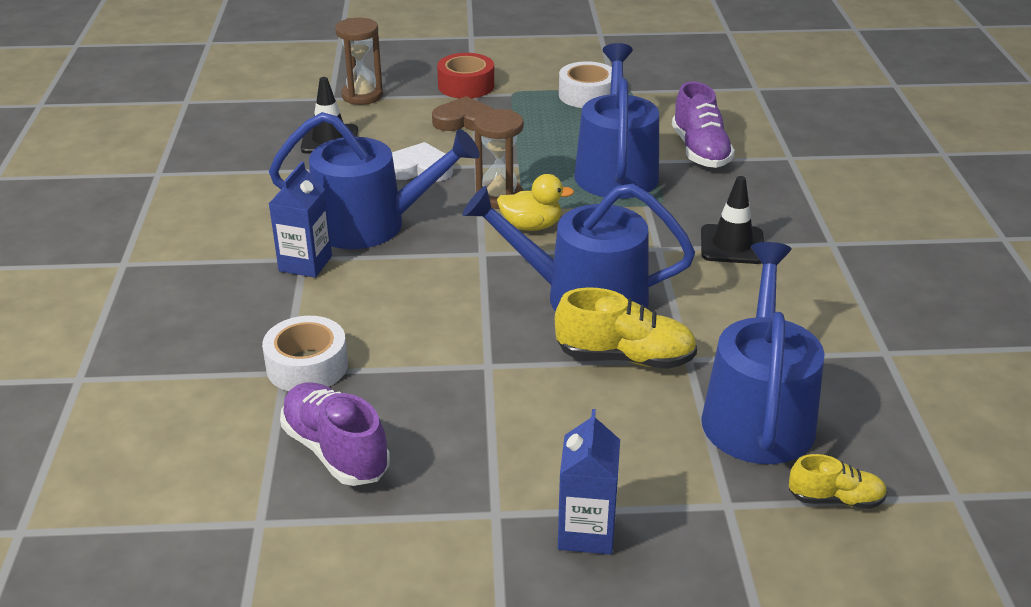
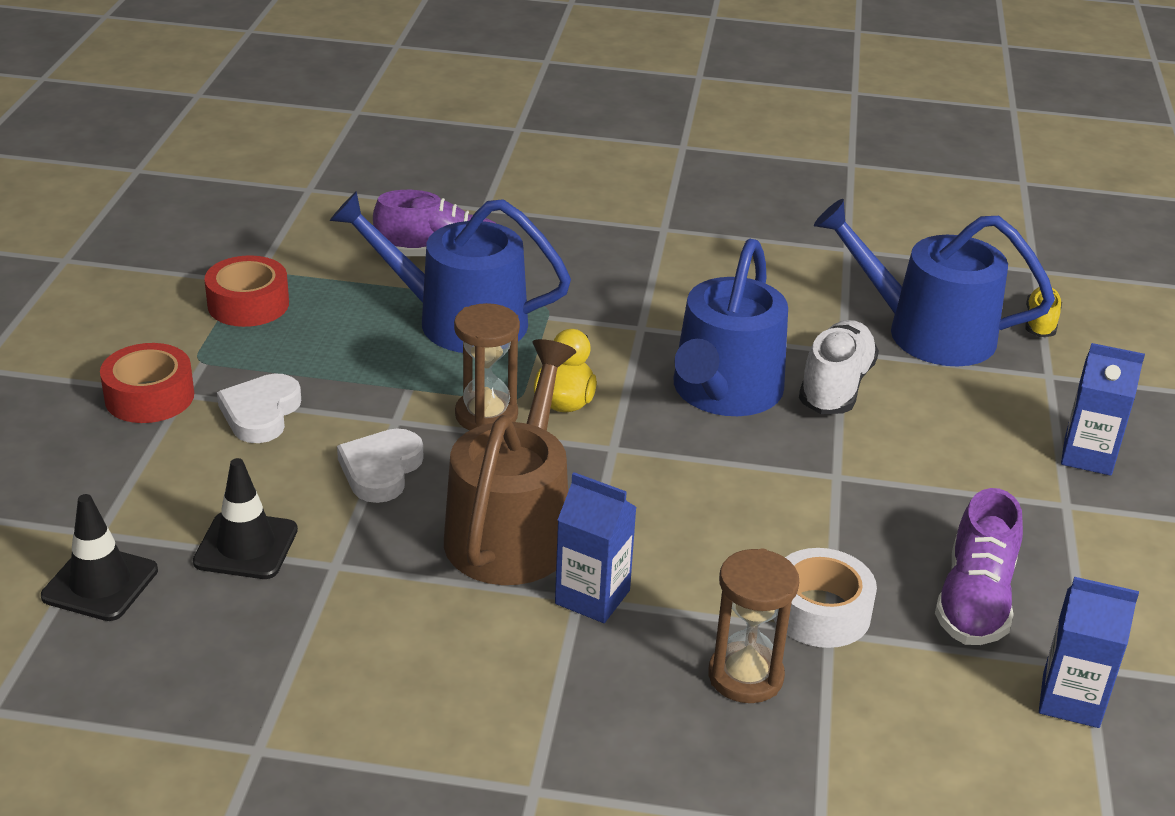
camera: 80 degrees left, 0 degrees up
(215, 510) = (1070, 700): none -> blue carton
(336, 451) = (974, 601): purple shoe -> purple shoe turned 45 degrees counterclockwise
(362, 96) = (114, 499): brown hourglass -> brown hourglass (745, 676)
(370, 224) = (512, 530): blue watering can -> brown watering can
(464, 121) = (261, 413): brown heart -> white heart
(587, 95) = (248, 304): white tape -> red tape
(625, 357) = (835, 387): yellow shoe -> white shoe
(732, 245) = (649, 283): black traffic cone -> black traffic cone (100, 583)

